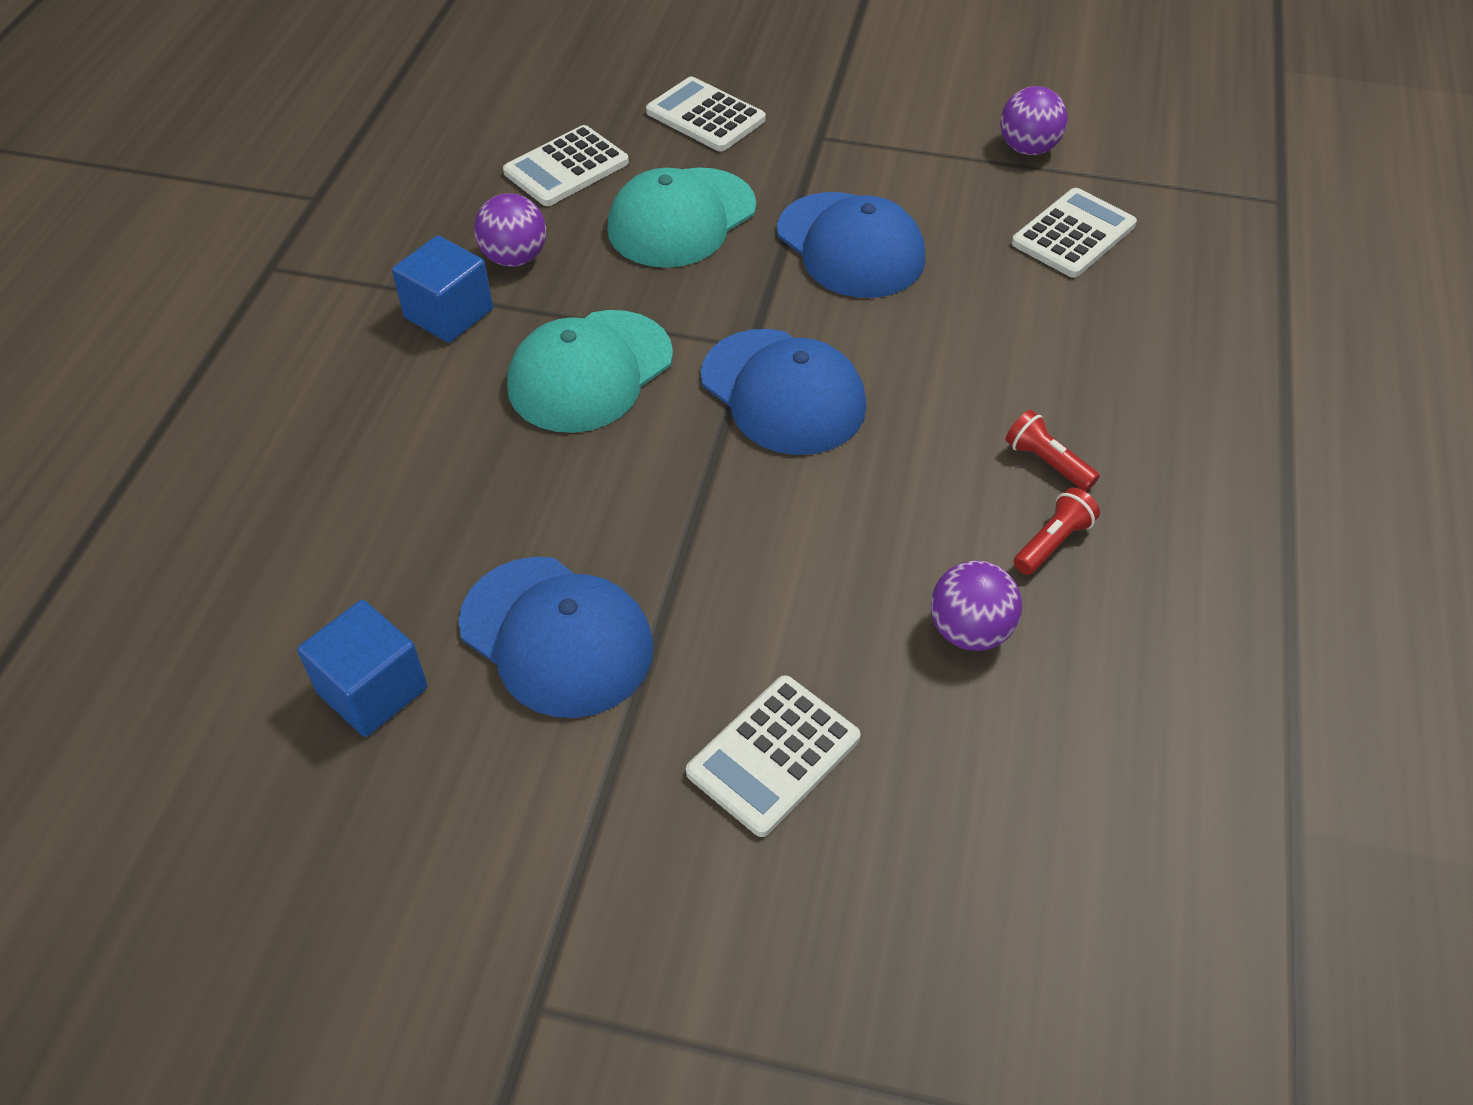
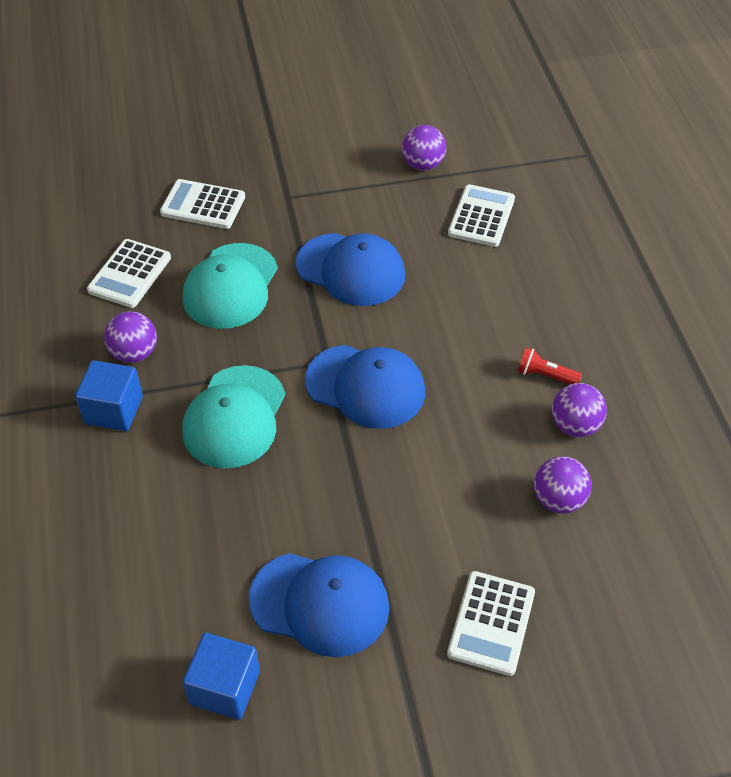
camera: 25 degrees left, 0 degrees up
(1053, 542) = (575, 426): red flashlight -> purple ball

